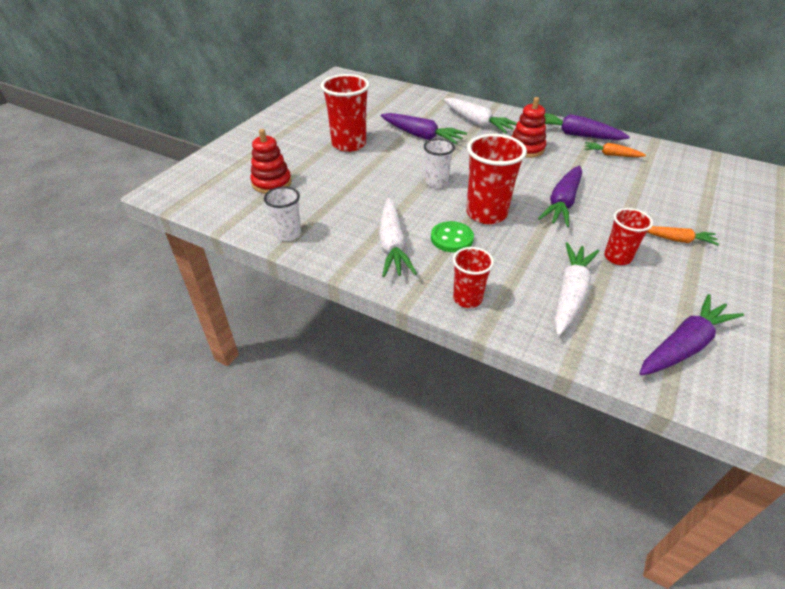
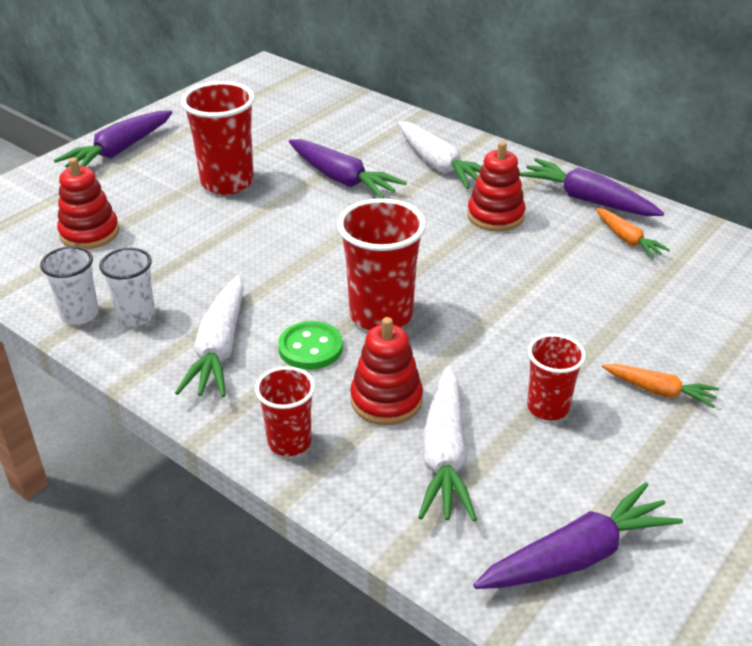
camera: 10 degrees right, 5 degrees down
(436, 182) = (329, 257): white cup -> white cup (136, 316)
(516, 265) = (386, 400): none -> red stacking toy
(562, 203) = (507, 311): purple carrot -> purple carrot (119, 151)
(570, 294) = (444, 455): white carrot -> white carrot turned 150 degrees clockwise
(611, 155) = (627, 240): orange carrot -> orange carrot turned 150 degrees counterclockwise

